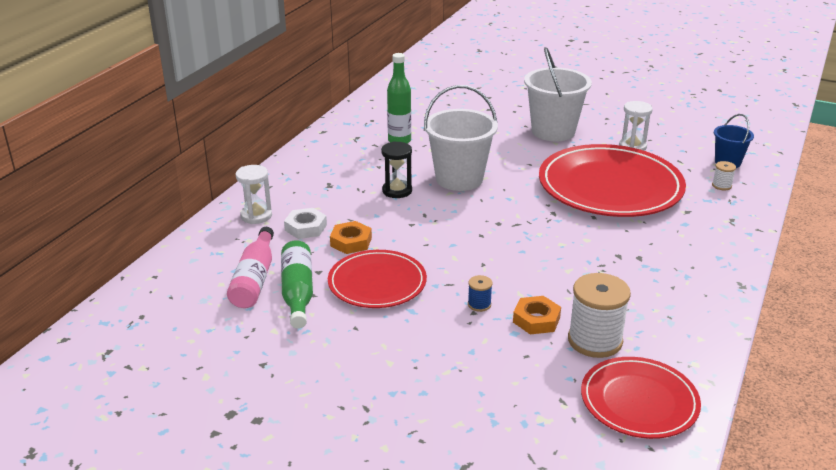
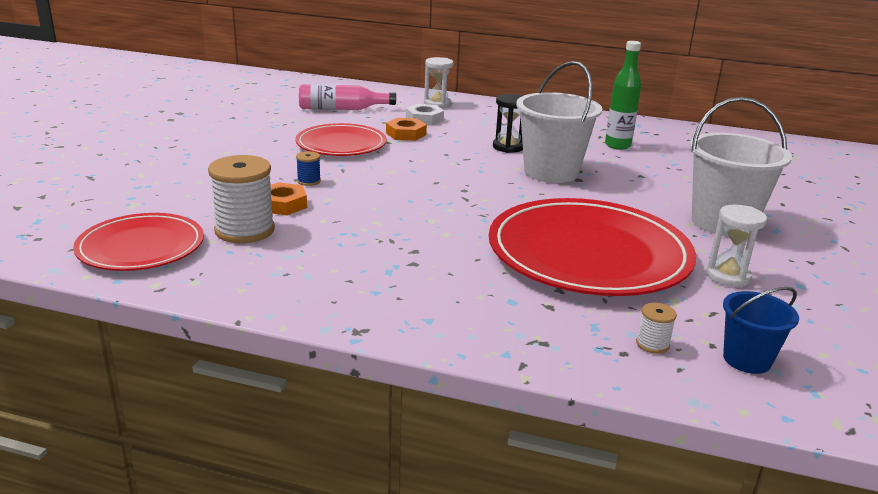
camera: 80 degrees right, 5 degrees down
(297, 292) = (324, 121): green bottle -> none

